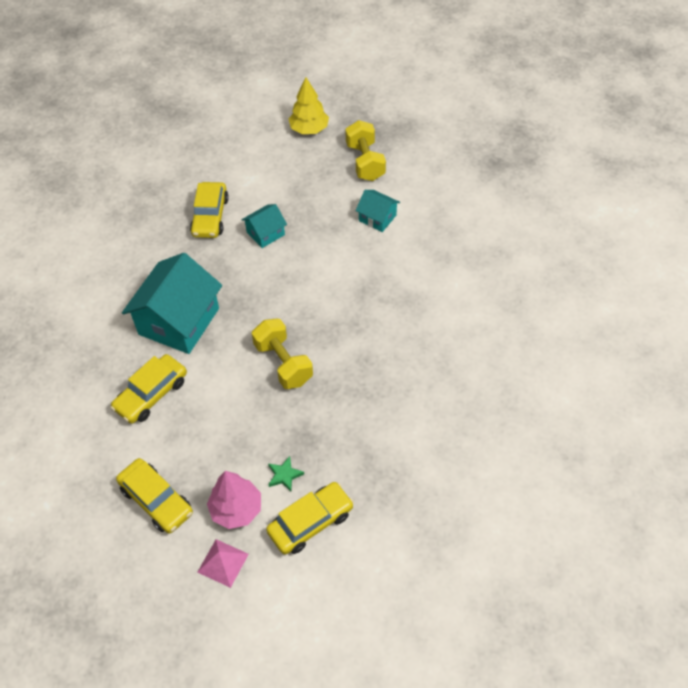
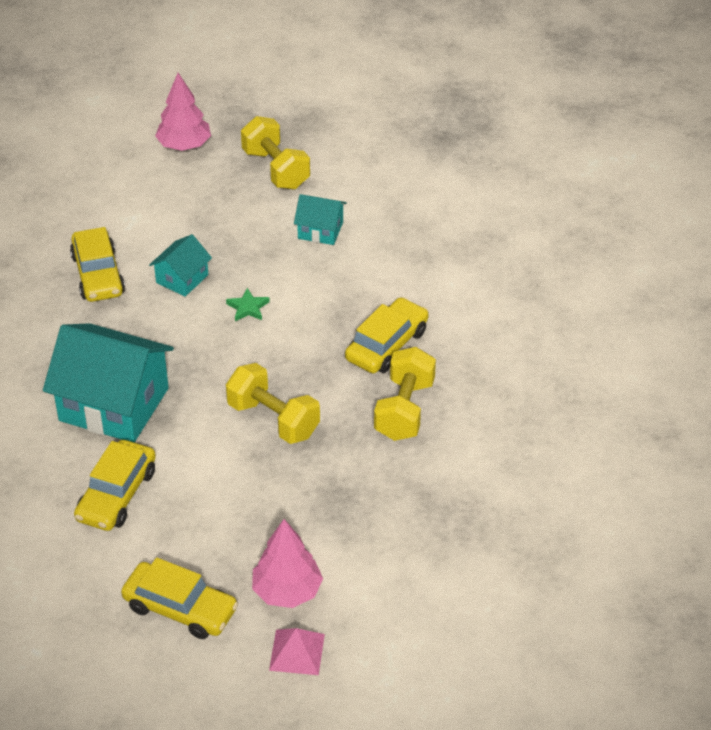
camera: 20 degrees left, 10 degrees down
(179, 321) = (114, 404): turquoise house -> turquoise house turned 75 degrees counterclockwise
(284, 475) = (330, 540): green star -> green star (248, 308)
(309, 129) = (184, 145): yellow tree -> pink tree
(310, 522) = (386, 581): yellow car -> yellow car (387, 345)
(380, 381) = (404, 410): none -> yellow dumbbell

